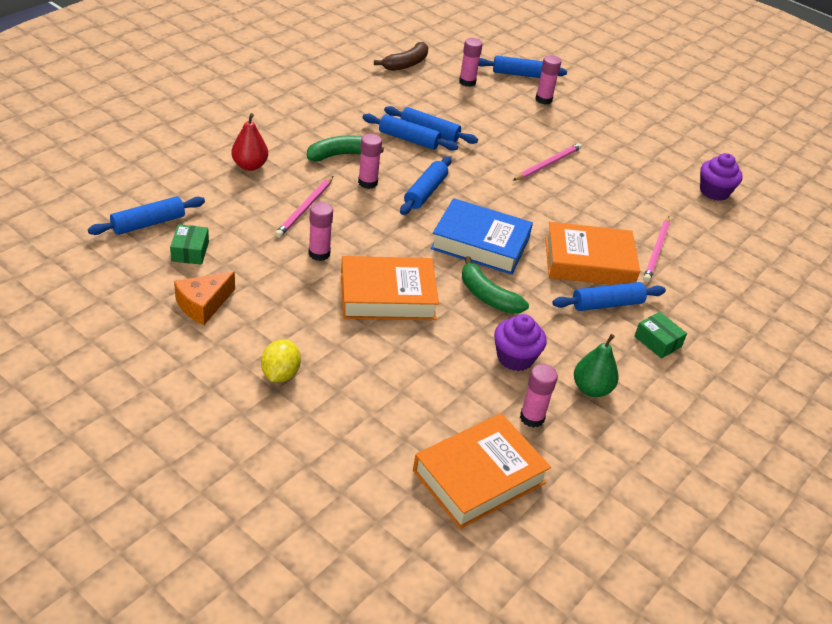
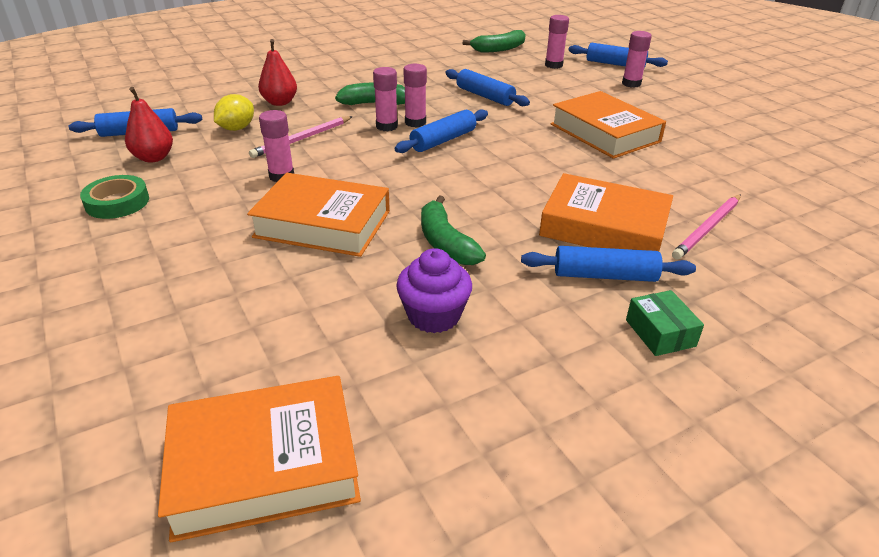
camera: 25 degrees right, 5 degrees down
(190, 251) = (154, 158): green box -> red pear
(203, 304) = (117, 202): orange cheese -> green tape
(280, 374) = (127, 281): yellow lemon -> yellow lemon (236, 128)
(406, 64) = (498, 49): brown banana -> green banana
(408, 139) = (458, 99): blue rolling pin -> none
(480, 243) = (474, 191): blue book -> none
(532, 418) = (405, 397): pink glue stick -> pink glue stick (415, 122)
(548, 164) = (604, 133): pink pencil -> orange book
(591, 389) = (521, 376): green pear -> none
(714, 192) = (818, 180): purple cupcake -> none

